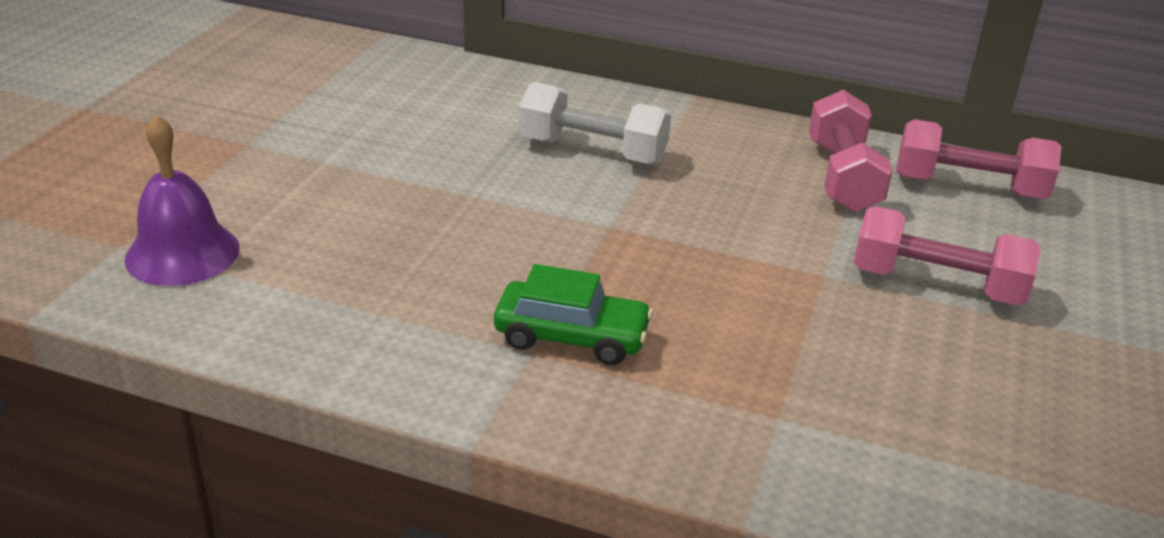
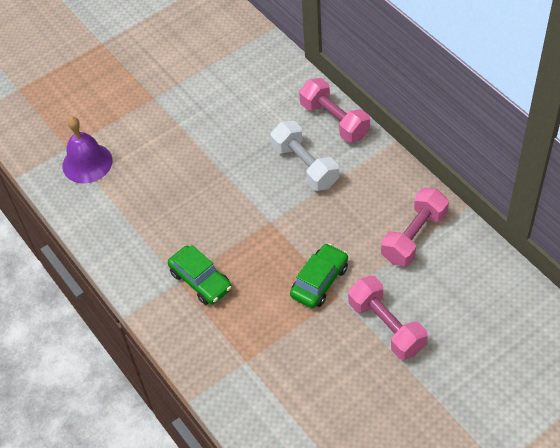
camera: 40 degrees right, 20 degrees up
(772, 268) = (319, 281): none -> green car
(969, 187) = (474, 272): pink dumbbell -> pink dumbbell (334, 120)

